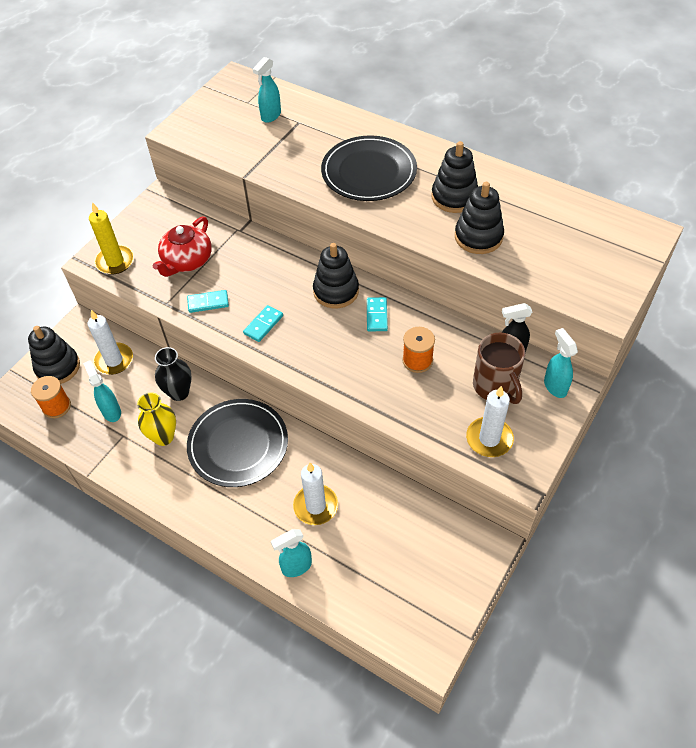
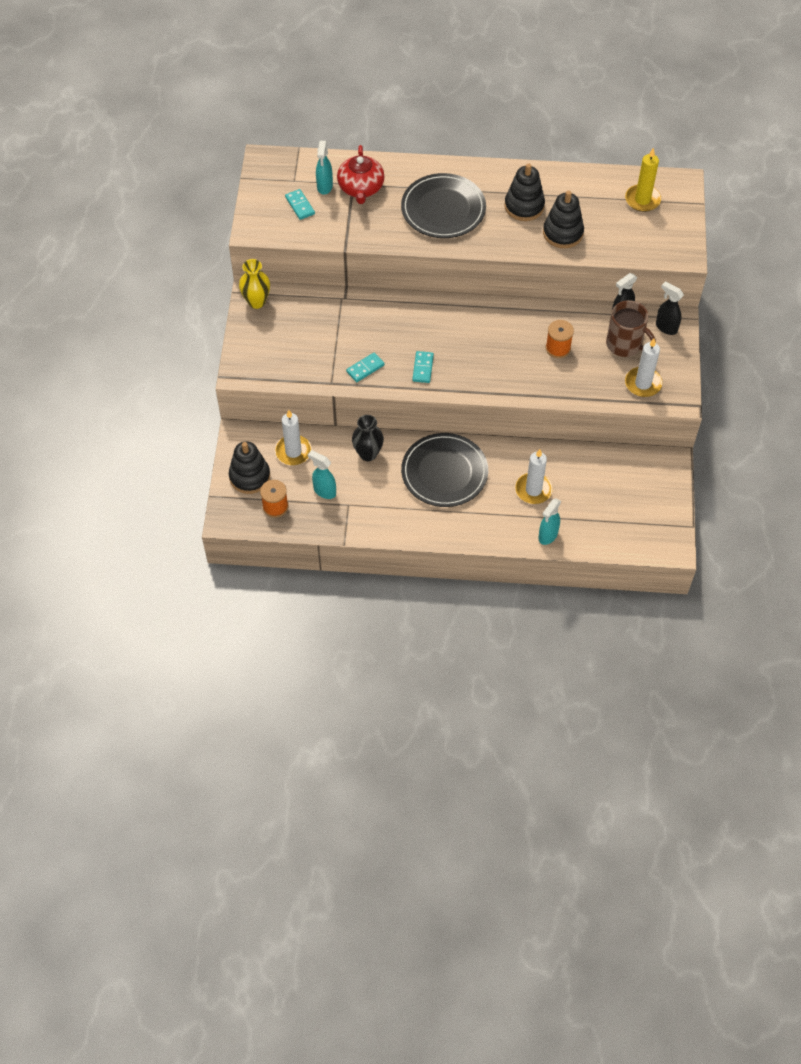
camera: 30 degrees left, 5 degrees up
(115, 261) = (259, 366): yellow candle -> yellow candle (642, 200)
(163, 437) = (382, 491): yellow vase -> yellow vase (256, 301)
(187, 261) = (320, 341): red teapot -> red teapot (361, 188)
(336, 291) = (460, 319): black stacking toy -> none
(377, 315) = (505, 326): turquoise domino -> turquoise domino (300, 205)
(555, 386) = (666, 327): turquoise spray bottle -> black spray bottle

